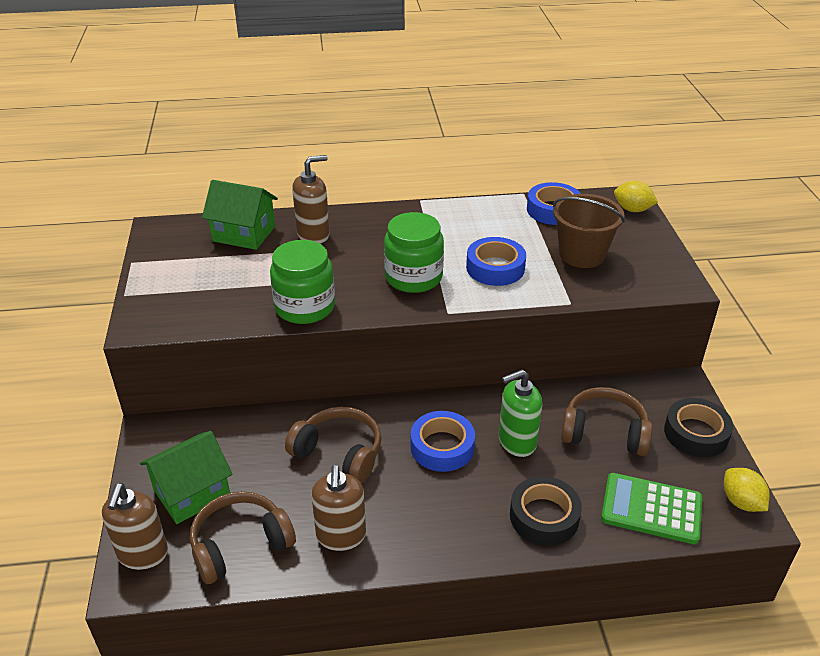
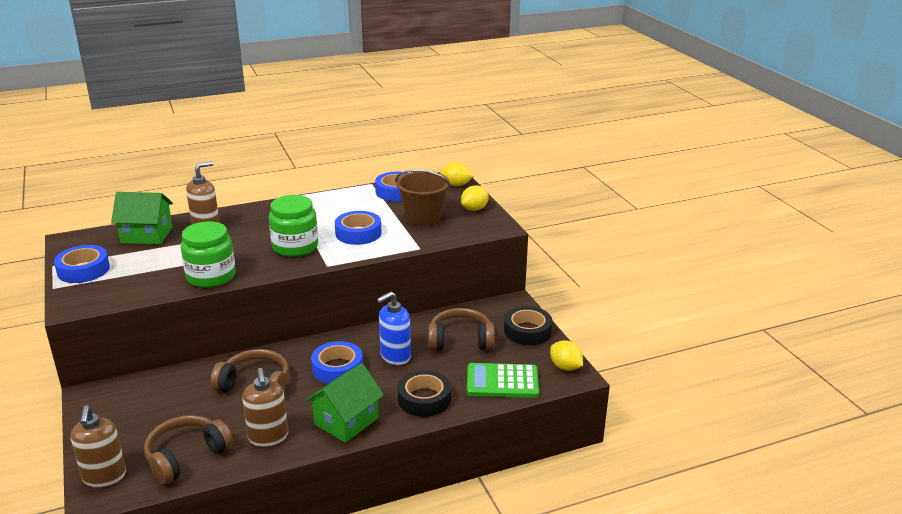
camera: 15 degrees left, 10 degrees down
(163, 274) = (83, 270): none -> blue tape
(192, 493) = (136, 430): green house -> green house (346, 421)
(516, 442) = (395, 356): green soap dispenser -> blue soap dispenser
(651, 251) = (474, 209): none -> yellow lemon

